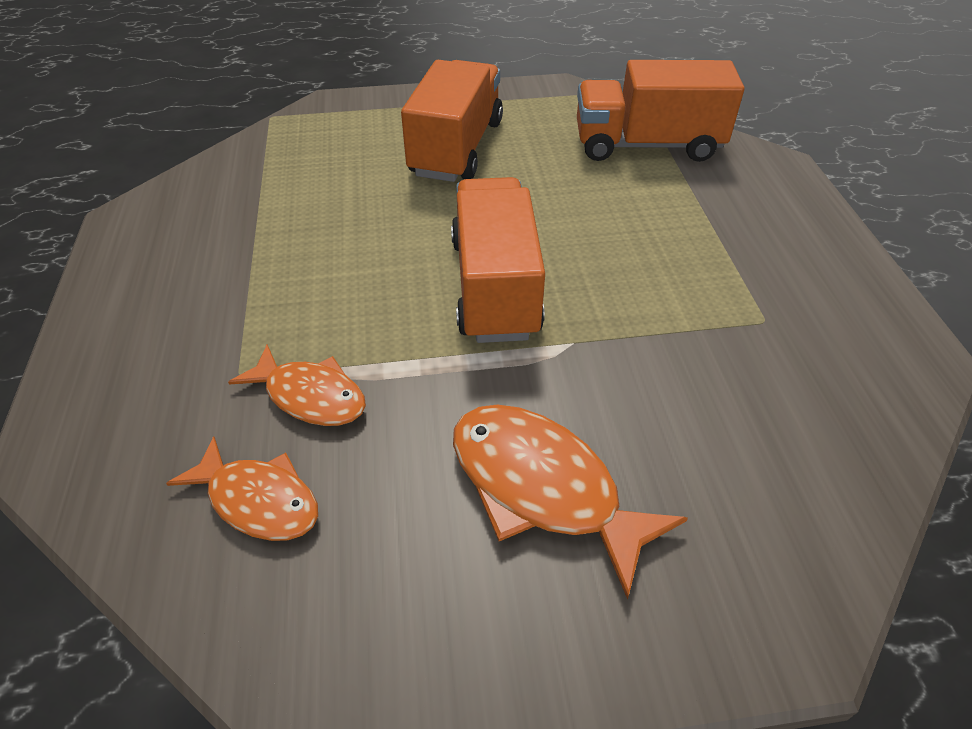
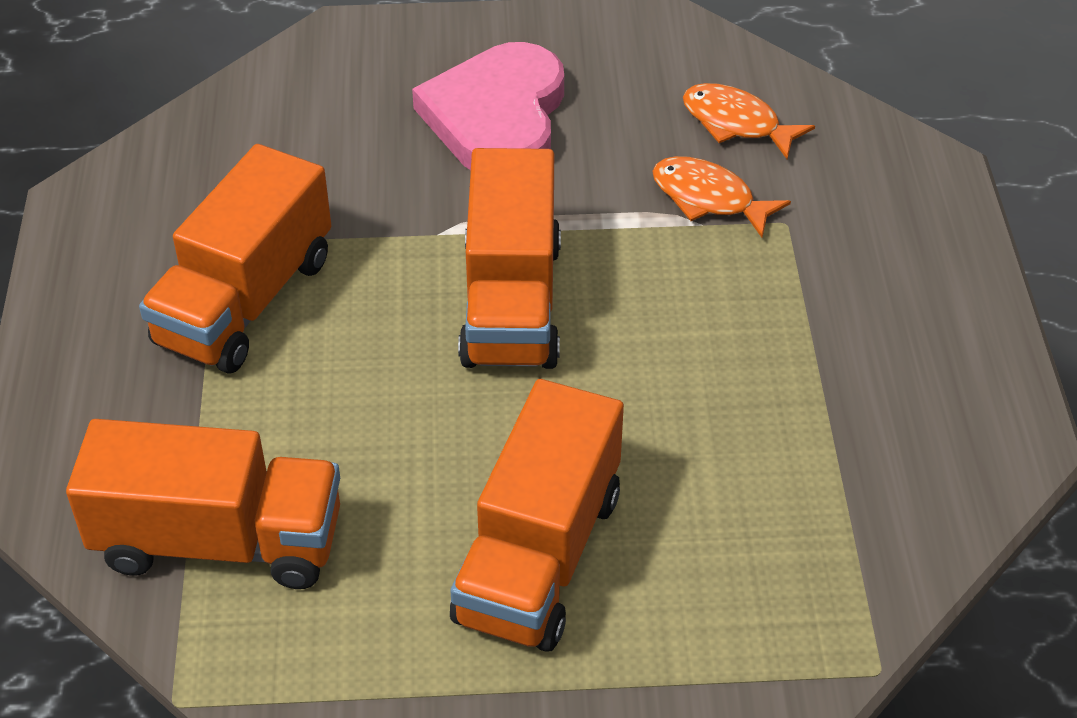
camera: 175 degrees left, 0 degrees up
(543, 488) = (497, 117): orange fish -> pink heart
(712, 275) = (245, 301): none -> orange truck

